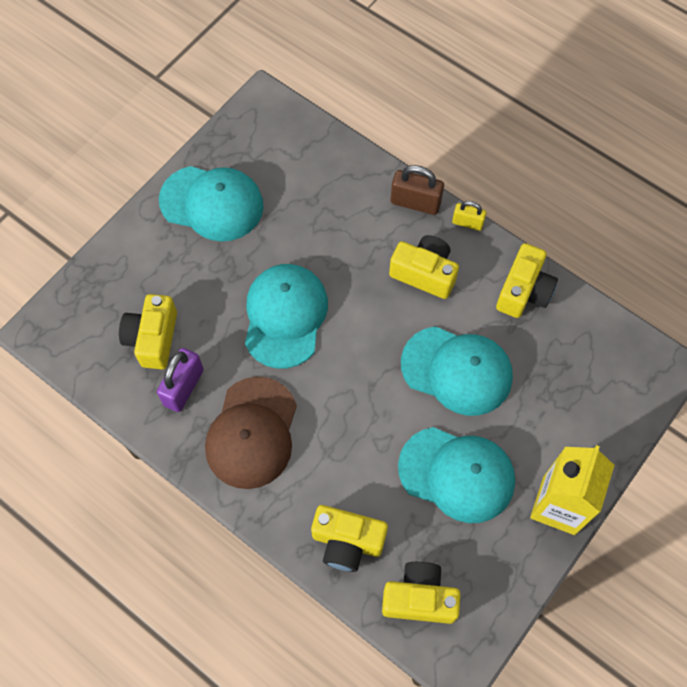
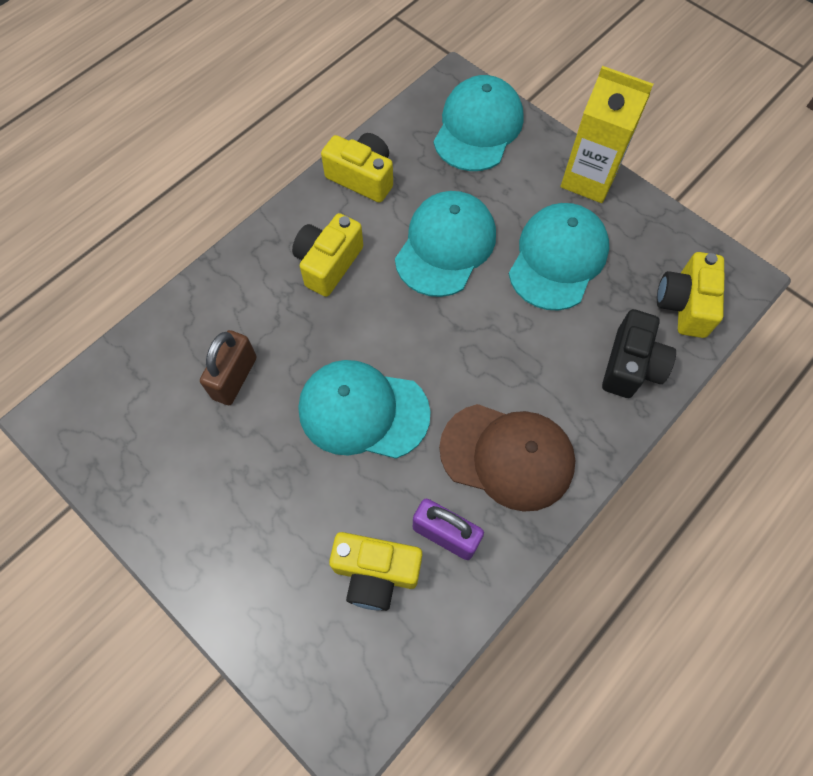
camera: 85 degrees left, 0 degrees up
(212, 203) = (191, 491): turquoise cap -> turquoise cap (478, 128)
(347, 542) = (631, 365): yellow camera -> black camera
(415, 202) = (238, 263): brown padlock -> brown padlock (234, 378)
(467, 223) = (273, 217): yellow padlock -> none

